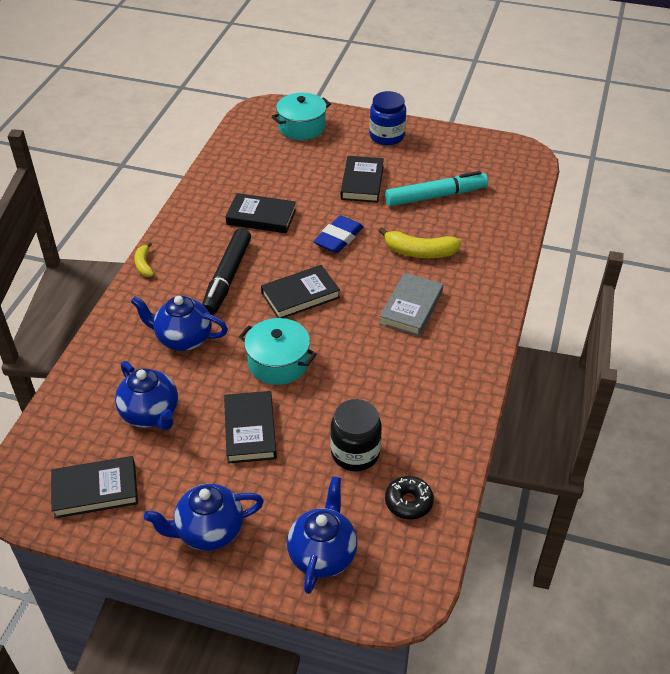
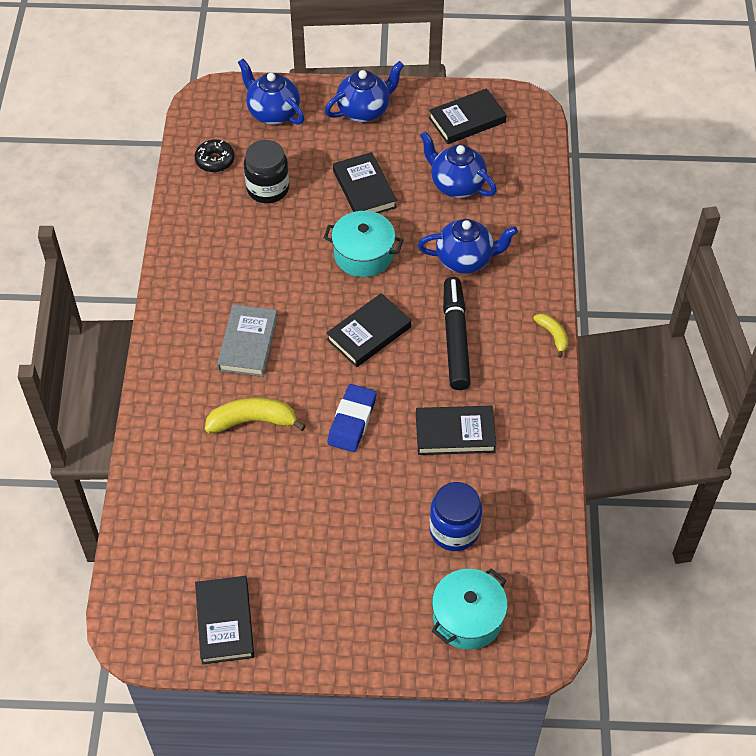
camera: 165 degrees right, 10 degrees up
(322, 554) = (273, 113): blue teapot -> blue teapot turned 135 degrees clockwise
(362, 182) = (349, 522): black book -> black book (225, 622)
(387, 136) = (339, 626): blue jar -> blue jar (454, 530)
(435, 196) = (248, 518): turquoise marker -> none

